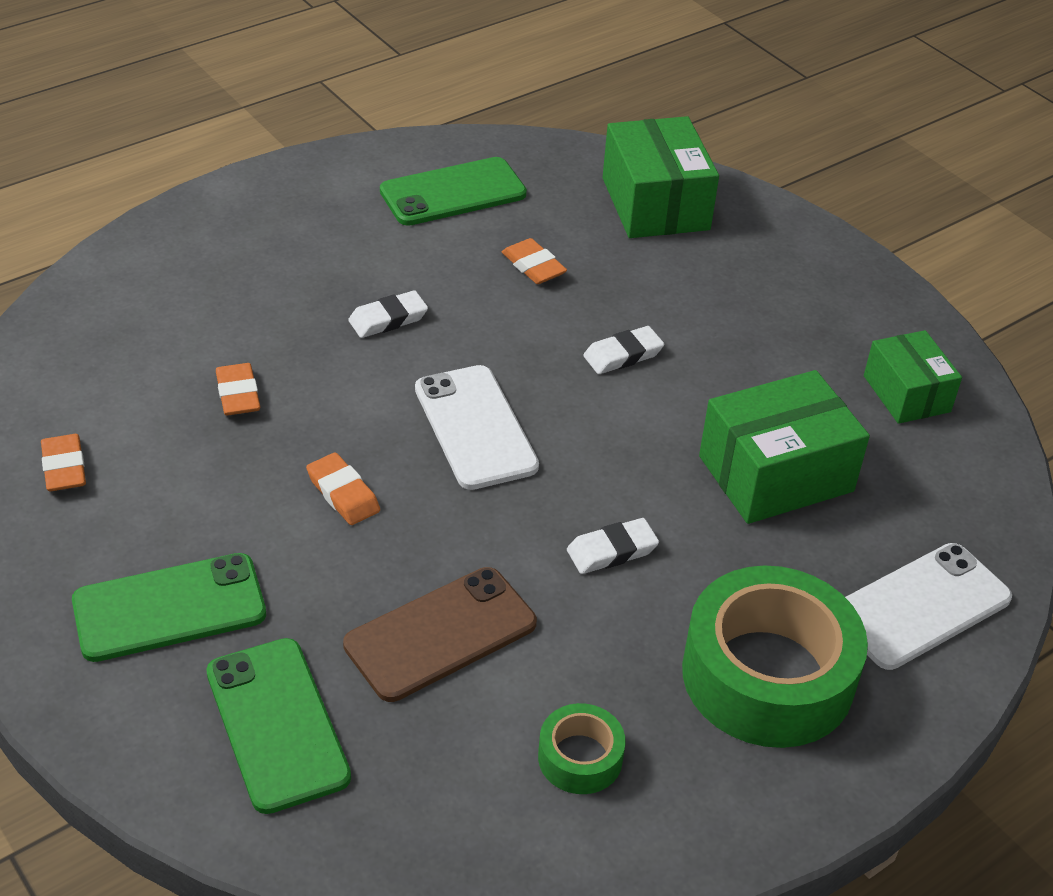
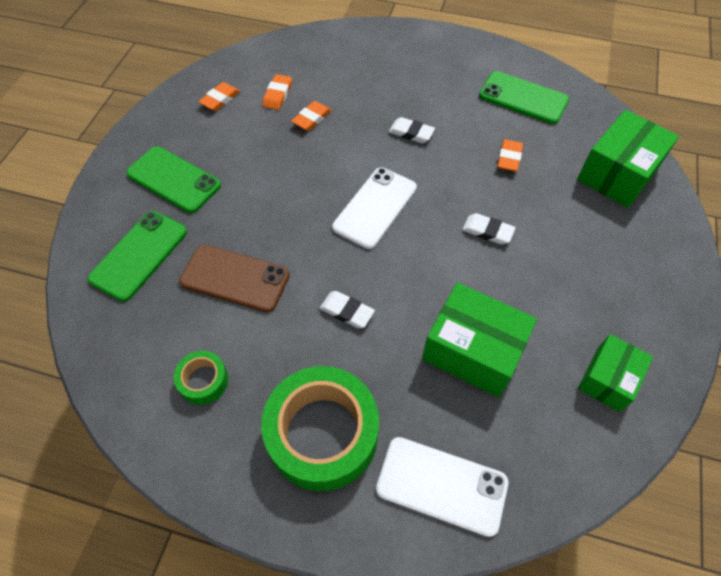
camera: 55 degrees right, 15 degrees up
(343, 493) = (287, 190): orange eraser -> orange eraser (277, 94)

